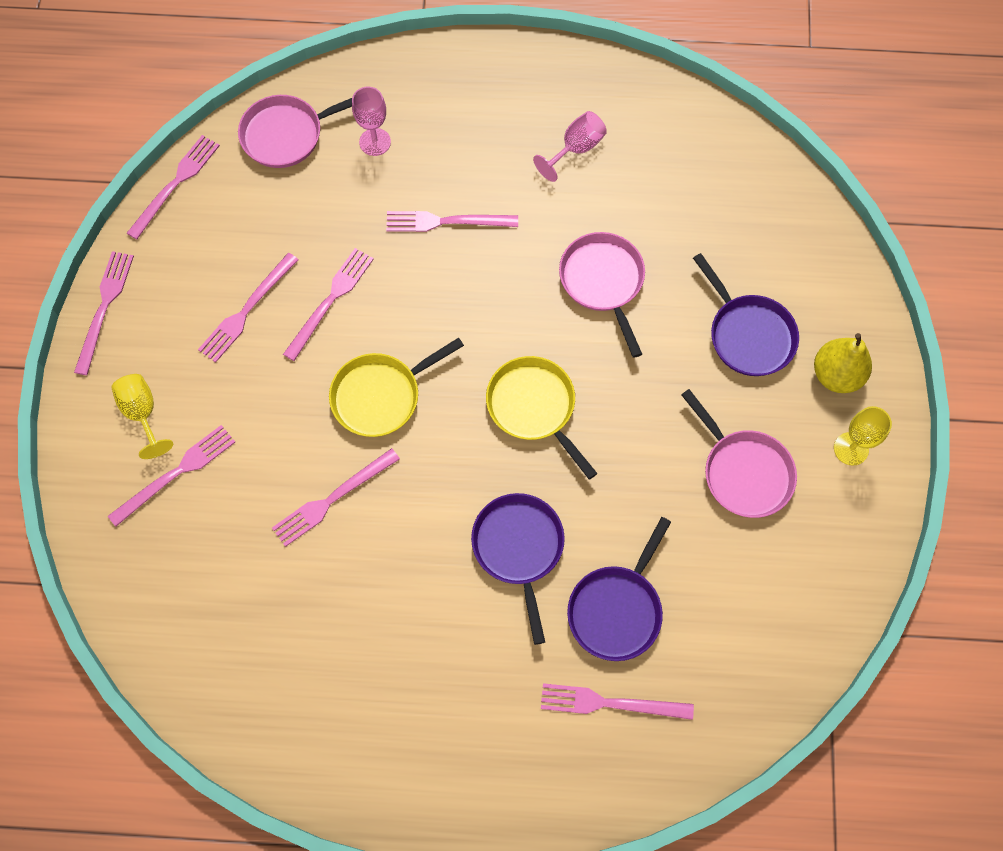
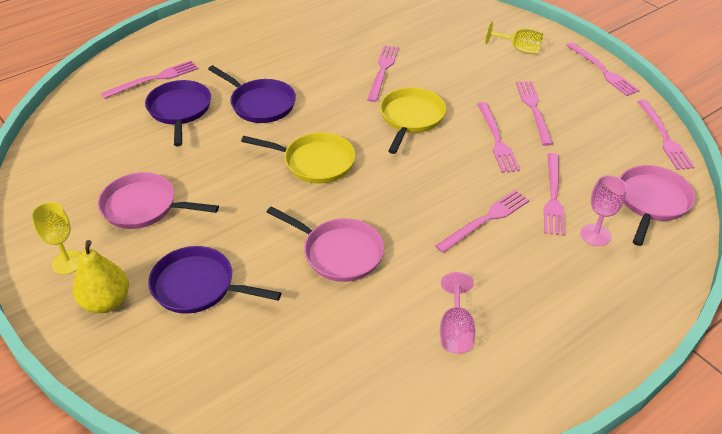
camera: 140 degrees right, 25 degrees down
(176, 473) = (470, 41): pink fork -> pink fork (553, 196)

